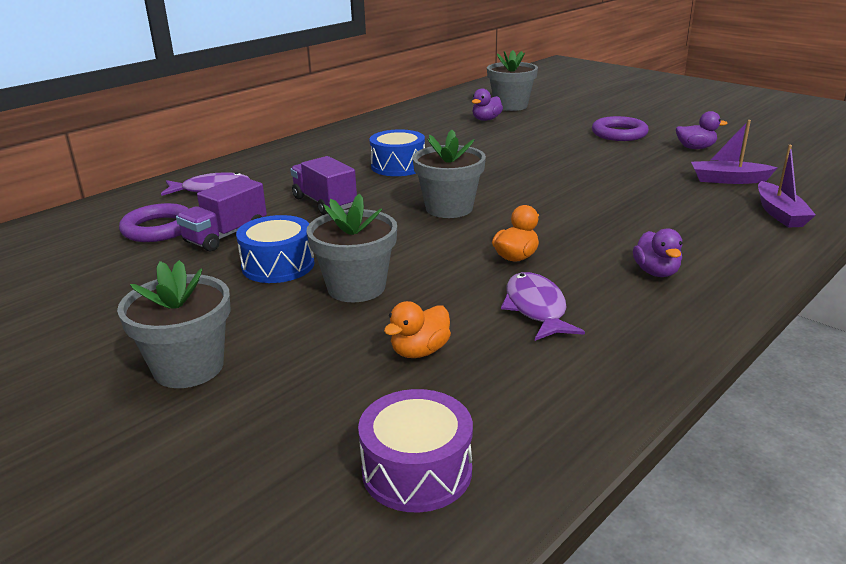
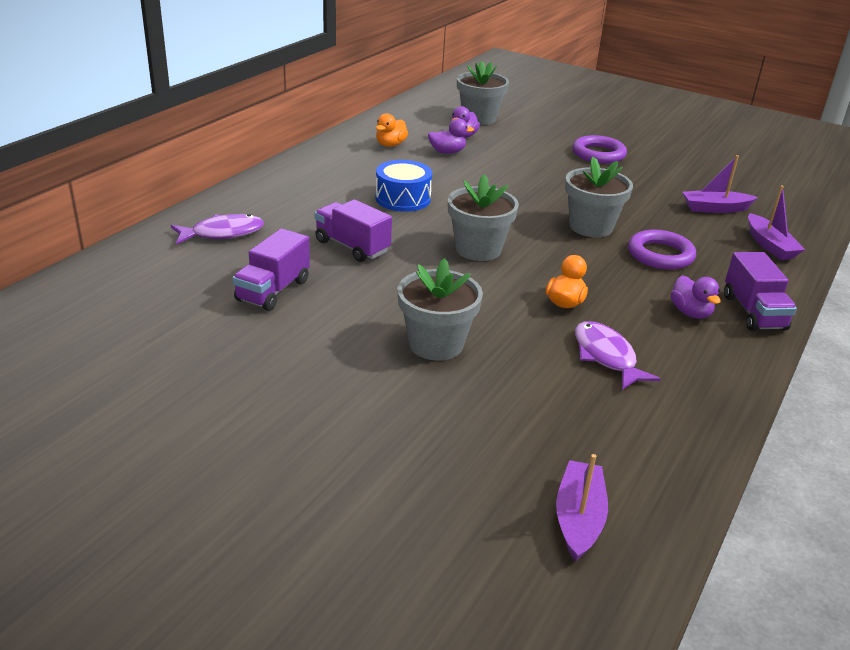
camera: 15 degrees left, 5 degrees up
(158, 228) = (196, 285): purple ring -> purple ring (660, 255)
(188, 367) = (326, 440): grey flower pot -> grey flower pot (591, 227)
(278, 265) = (347, 323): blue drum -> none
(417, 470) = (578, 518): purple drum -> purple boat
(420, 351) = (526, 407): orange duck -> orange duck (390, 145)
(695, 148) = (674, 171): purple duck -> purple duck (447, 152)
(733, 275) = (753, 312): none -> purple truck

